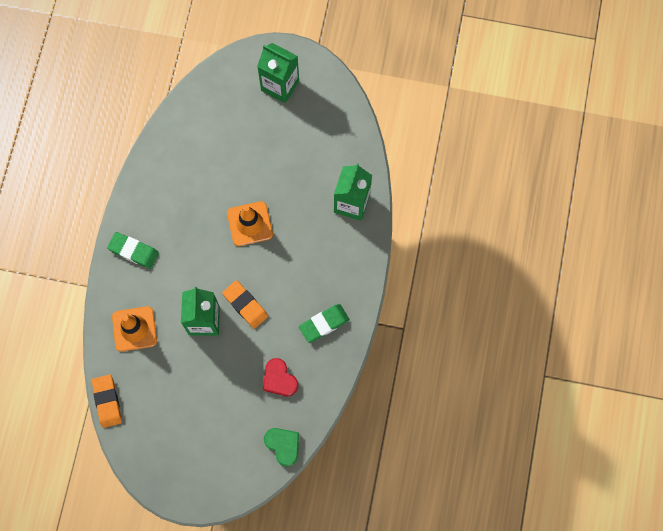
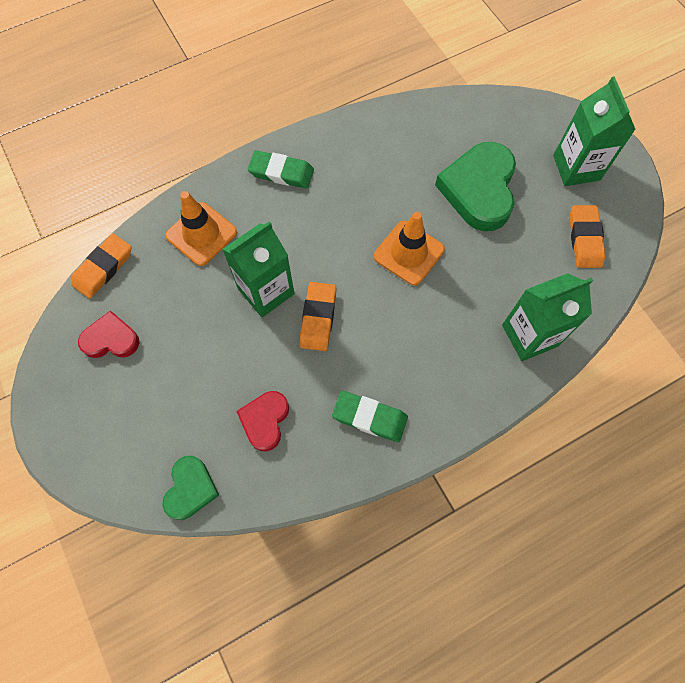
camera: 50 degrees right, 5 degrees down
(133, 251) = (281, 172): green eraser -> green eraser turned 60 degrees counterclockwise
(159, 428) = (111, 339): none -> red heart
(245, 151) = (479, 190): none -> green heart
(325, 123) = (584, 239): none -> orange eraser

